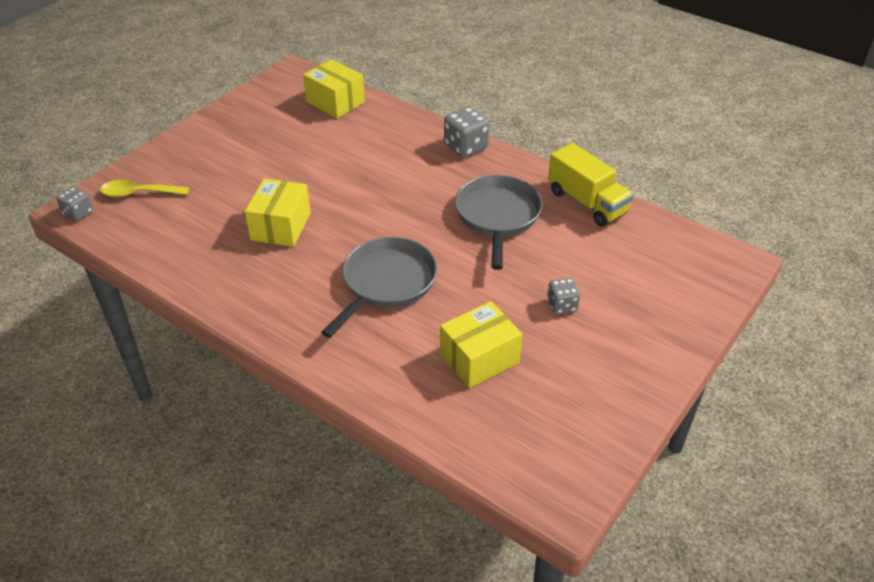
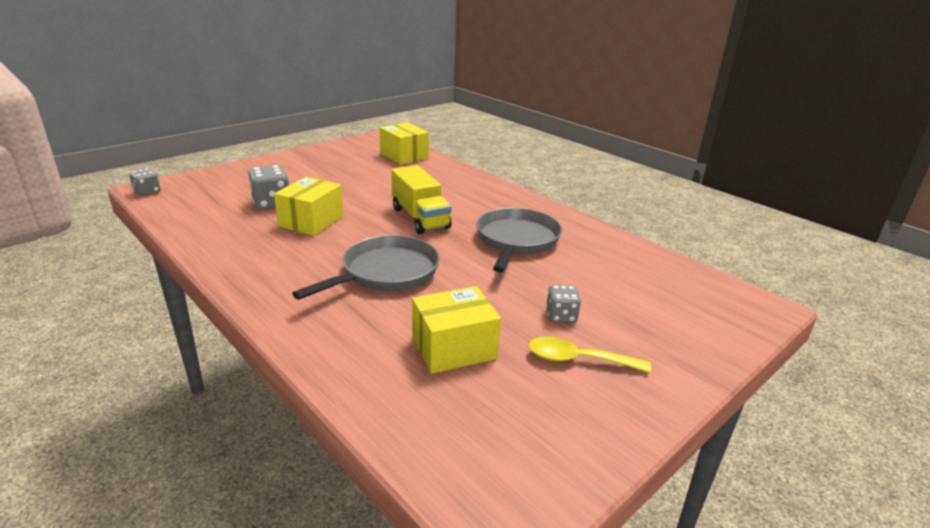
camera: 10 degrees right, 15 degrees down
(138, 193) = (206, 187): yellow spoon -> yellow spoon (578, 360)
(466, 147) = (504, 193): grey dice -> grey dice (271, 203)
(587, 202) = (608, 242): yellow truck -> yellow truck (420, 218)

